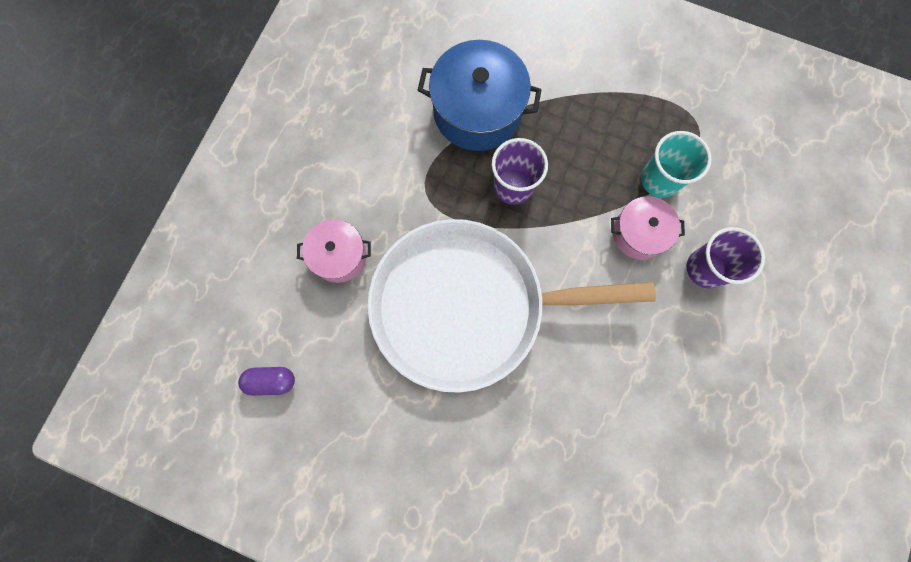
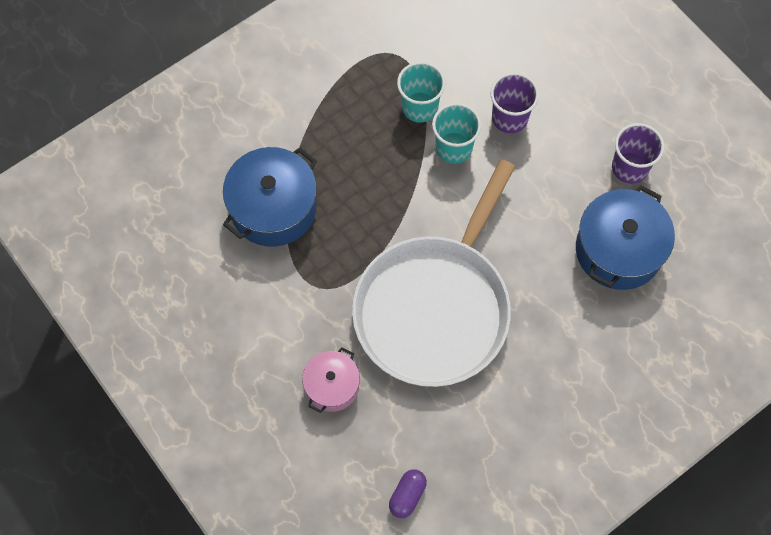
camera: 60 degrees left, 10 degrees down
(513, 186) = (357, 217): purple cup -> purple cup (629, 168)
(634, 453) = (618, 250): none -> blue pot
(639, 233) = (454, 148): pink pot -> turquoise cup

